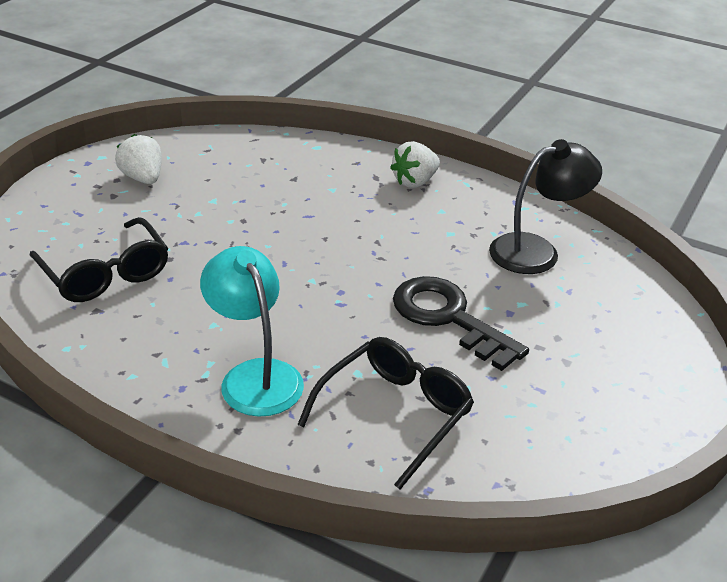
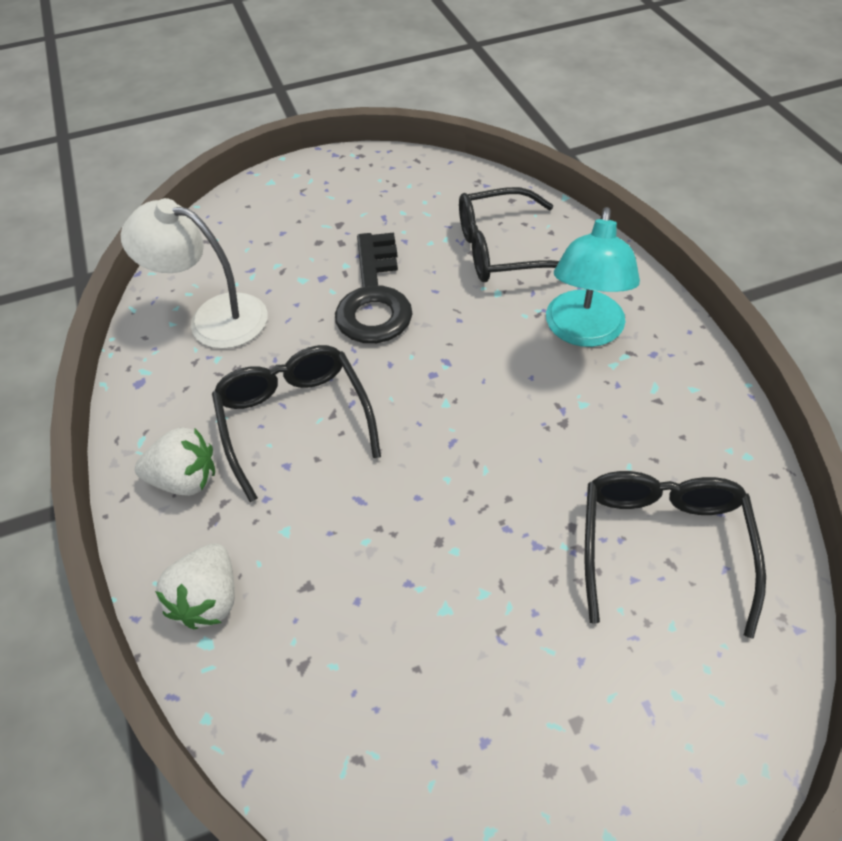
camera: 135 degrees left, 15 degrees up
(143, 178) = (507, 741): white strawberry -> white strawberry (209, 599)
(395, 228) = (295, 420): none -> black glasses
(536, 251) = (213, 317): black lamp -> white lamp

